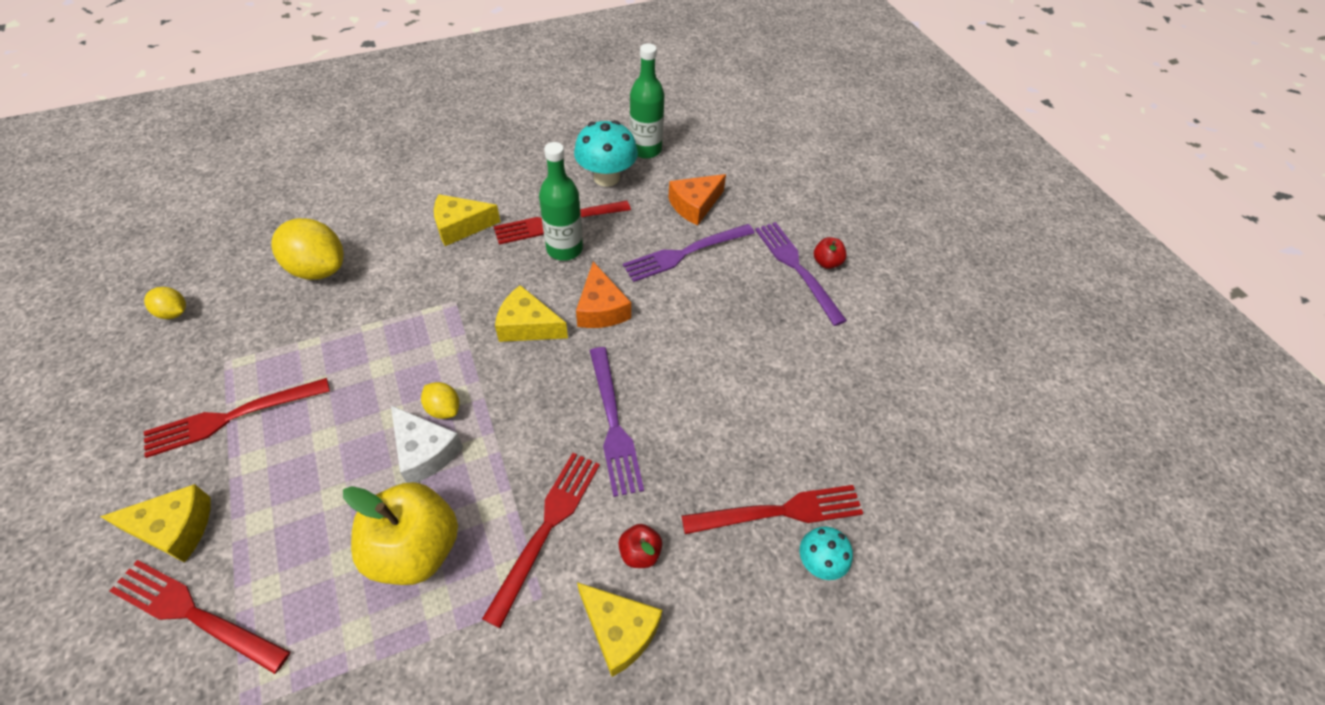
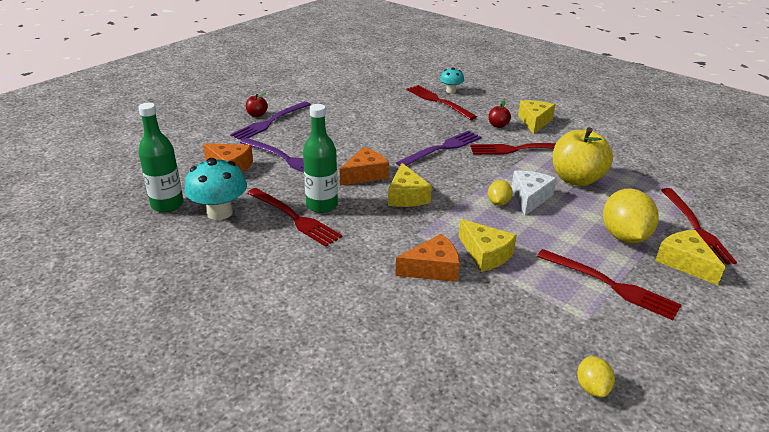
camera: 115 degrees left, 20 degrees down
(318, 269) = (457, 323): yellow lemon -> yellow lemon (624, 236)
(394, 287) = (432, 269): none -> orange cheese
(461, 226) = (338, 264): yellow cheese -> yellow cheese (485, 254)

